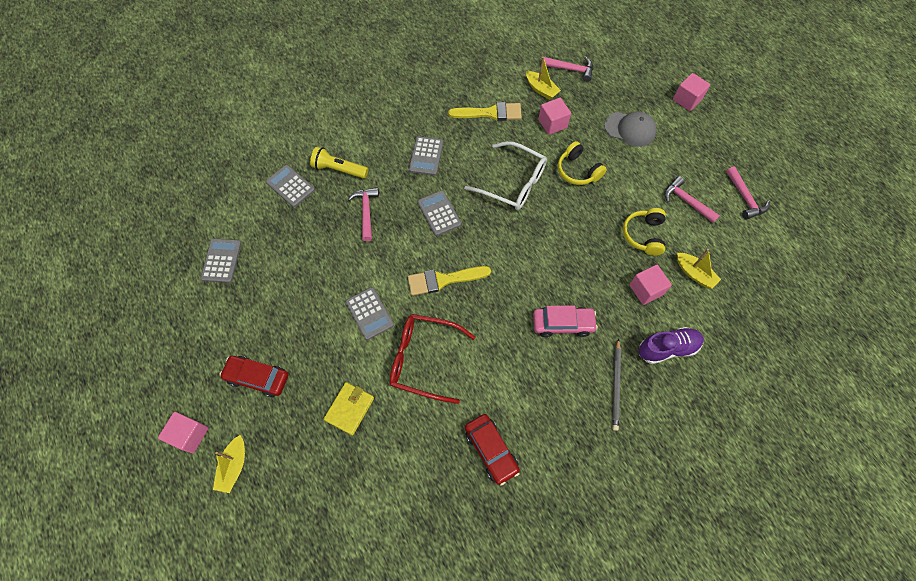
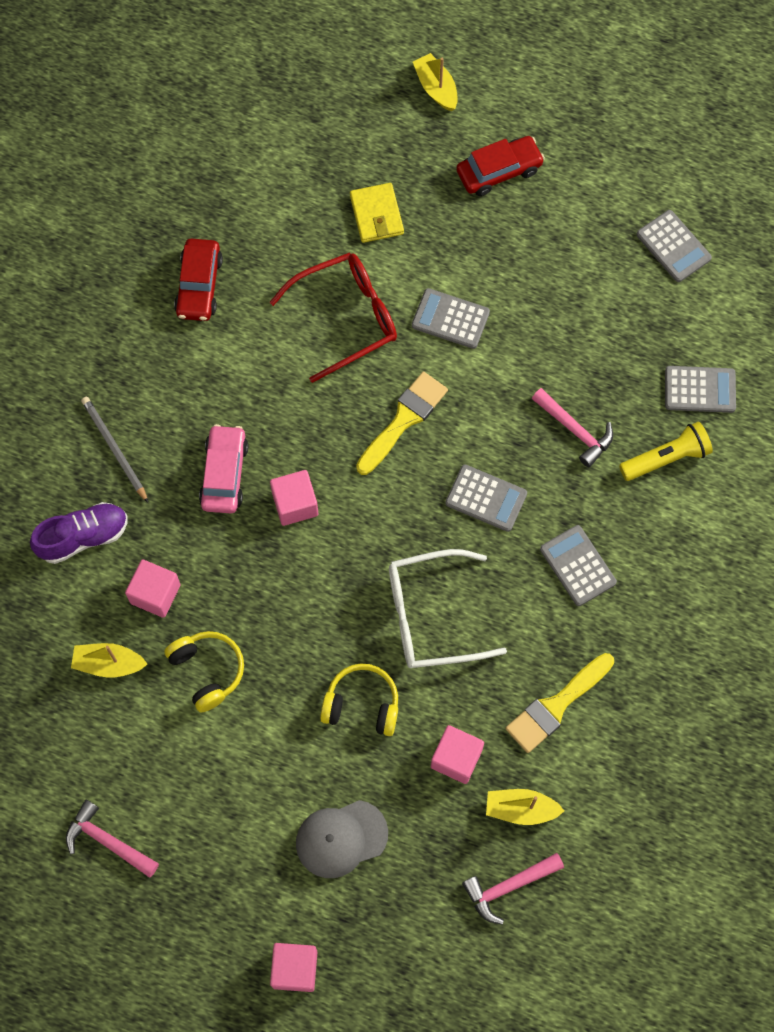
camera: 140 degrees right, 5 degrees up
(190, 435) = (507, 79): pink cube -> pink cube (295, 504)
(491, 450) = (199, 286): red car -> red car turned 105 degrees counterclockwise
(562, 324) = (224, 474): pink car -> pink car turned 135 degrees clockwise
(667, 348) = (83, 537): purple shoe -> purple shoe turned 150 degrees counterclockwise
(686, 201) = (184, 771): pink hammer -> none

